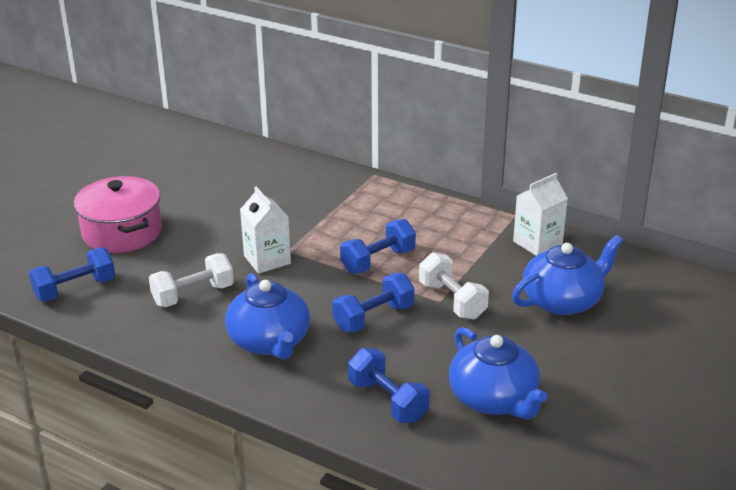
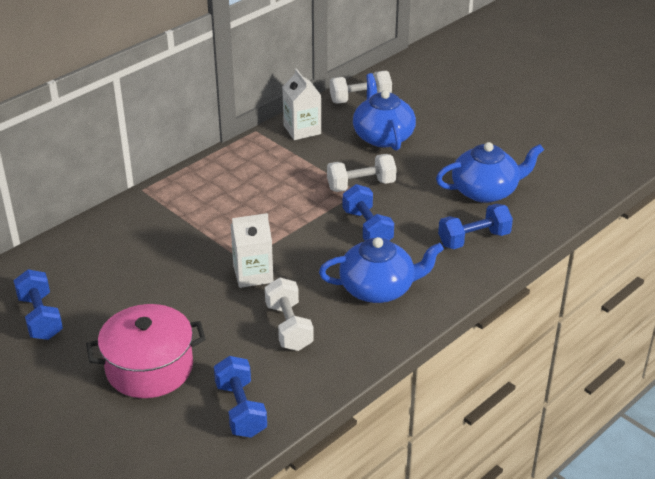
camera: 75 degrees left, 5 degrees up
(378, 261) = (287, 212): blue dumbbell -> blue dumbbell (40, 317)
(633, 272) = (360, 99): none -> white dumbbell

